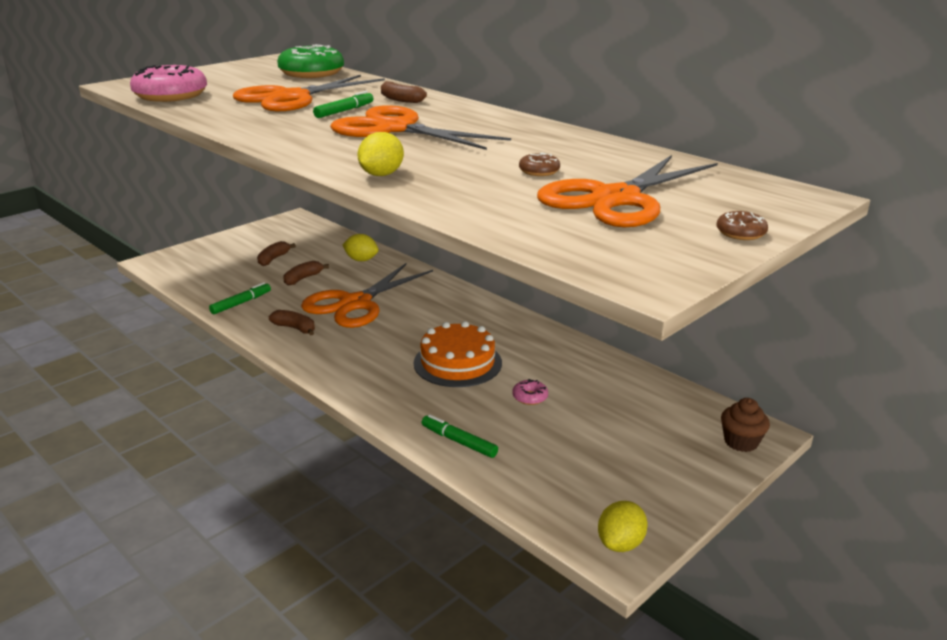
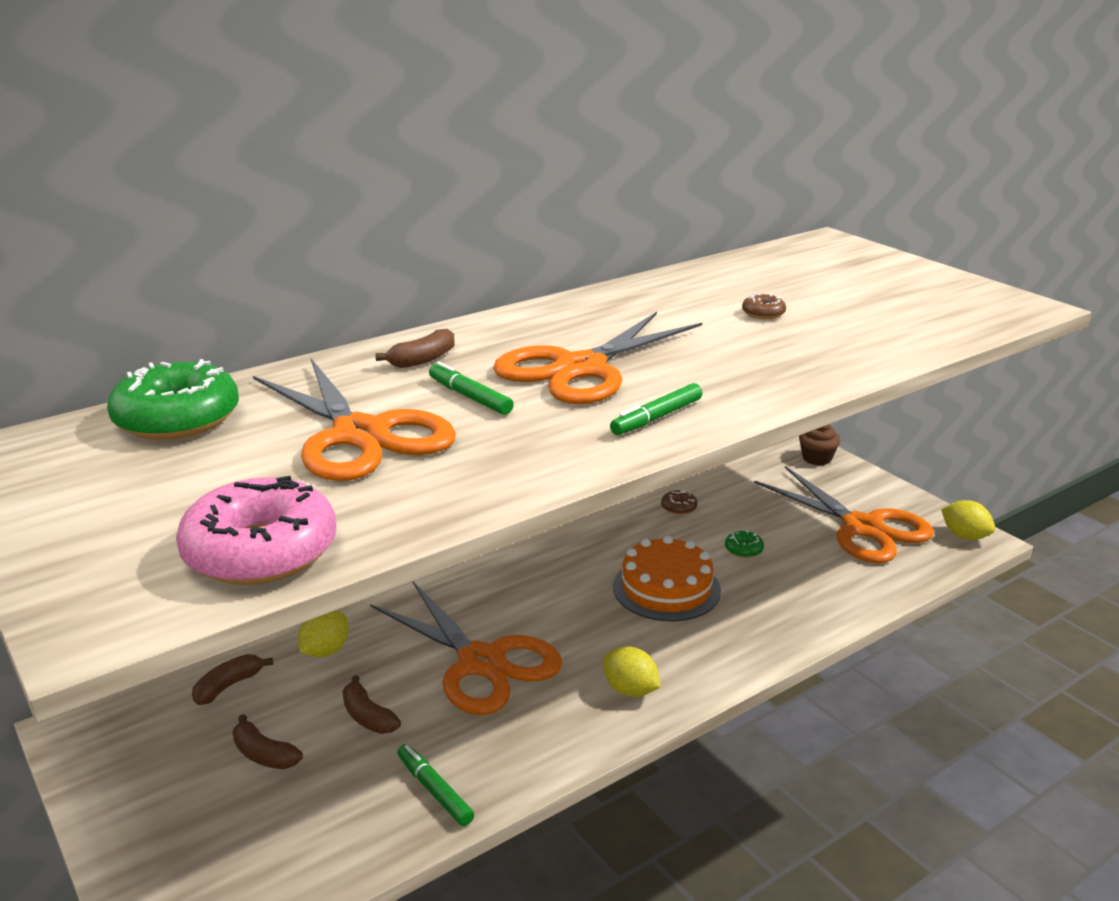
camera: 80 degrees left, 0 degrees up
(295, 328) = (544, 724): brown banana -> brown banana (228, 686)
(381, 175) = (776, 383): yellow lemon -> yellow lemon (630, 690)
(459, 441) = (828, 602): green marker -> green marker (656, 418)
(530, 397) = (743, 549): pink donut -> green donut
(616, 199) = (844, 295): orange scissors -> orange scissors (862, 527)
(740, 233) = (917, 269): brown donut -> brown donut (679, 507)

